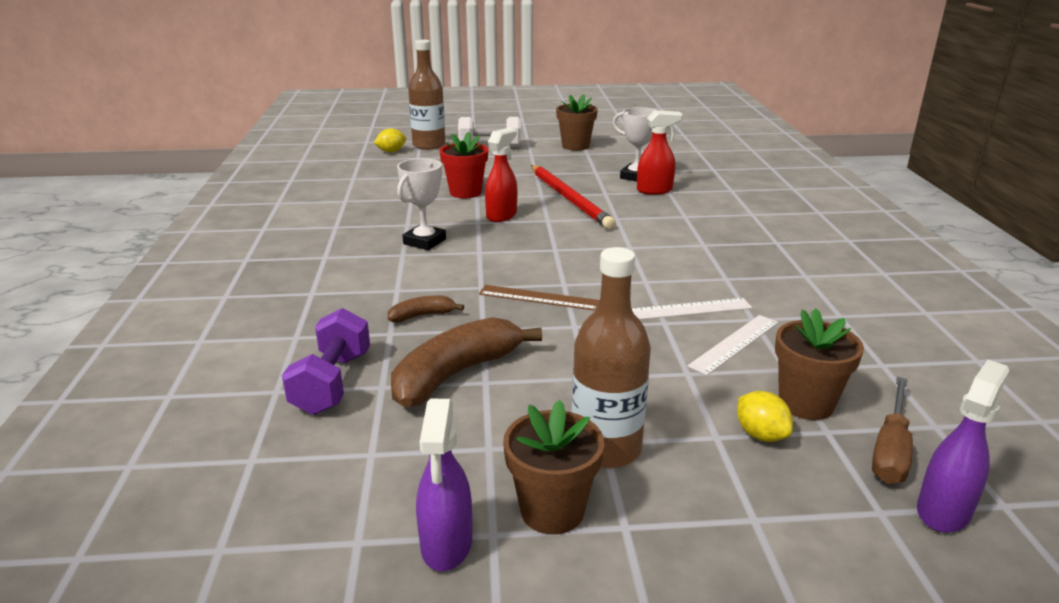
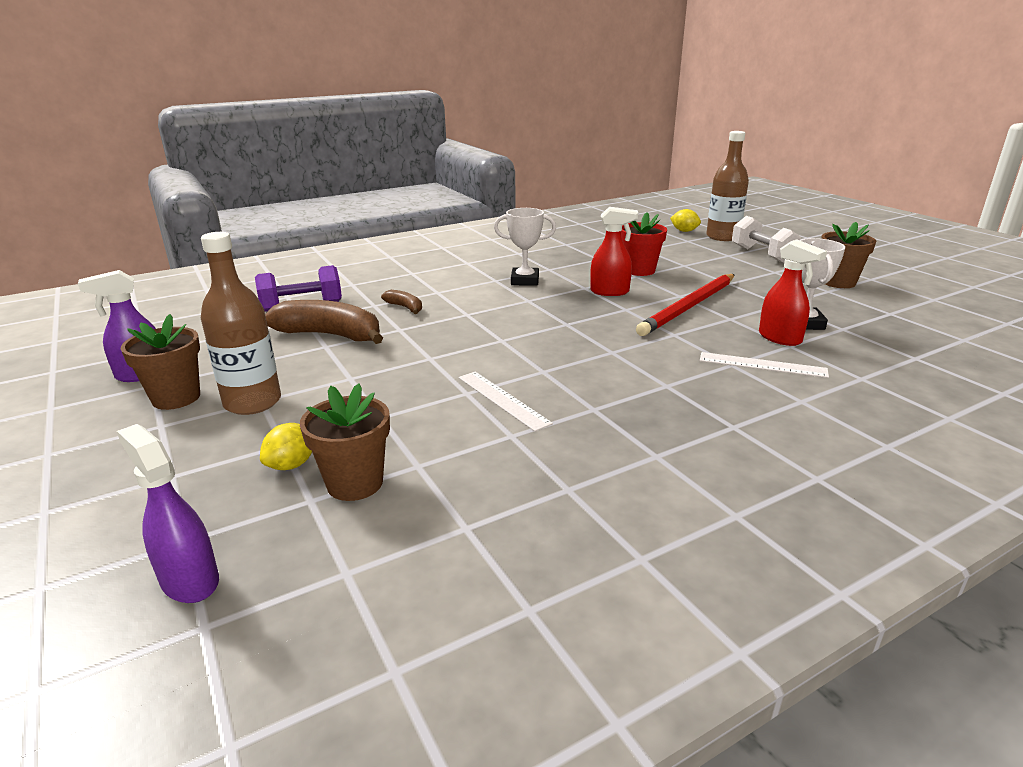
camera: 65 degrees right, 0 degrees up
(539, 298) = (467, 336): brown ruler -> none
(734, 344) = (449, 432): white ruler -> white ruler (762, 365)
(890, 449) = (288, 541): brown screwdriver -> none
(943, 511) = (189, 580): purple spray bottle -> purple spray bottle turned 150 degrees counterclockwise

